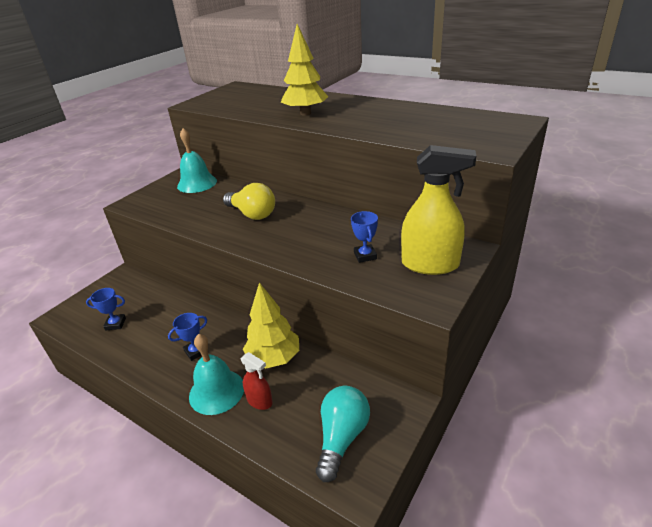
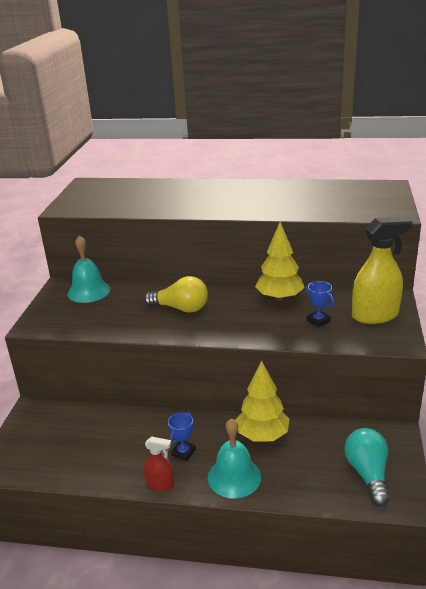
camera: 25 degrees left, 5 degrees down
(115, 324) = (73, 454): blue trophy -> none
(259, 401) = (279, 471): red spray bottle -> red spray bottle (160, 485)
(305, 113) = (200, 203): yellow tree -> yellow tree (279, 298)

